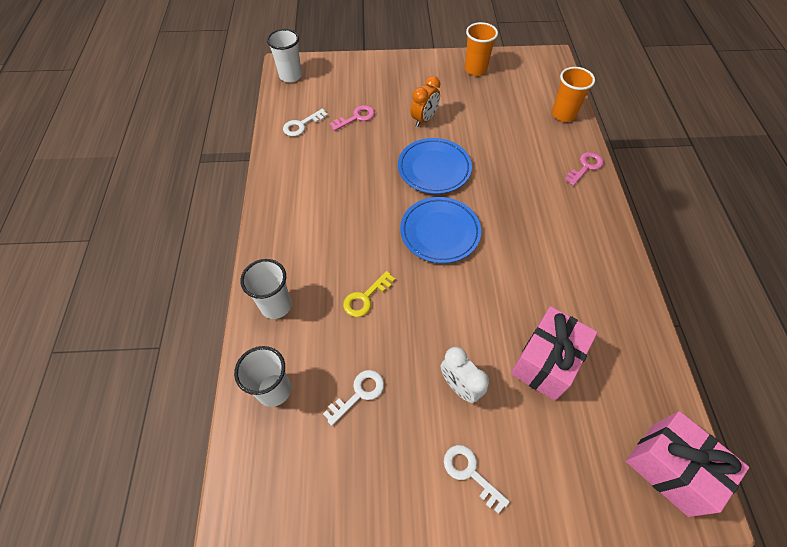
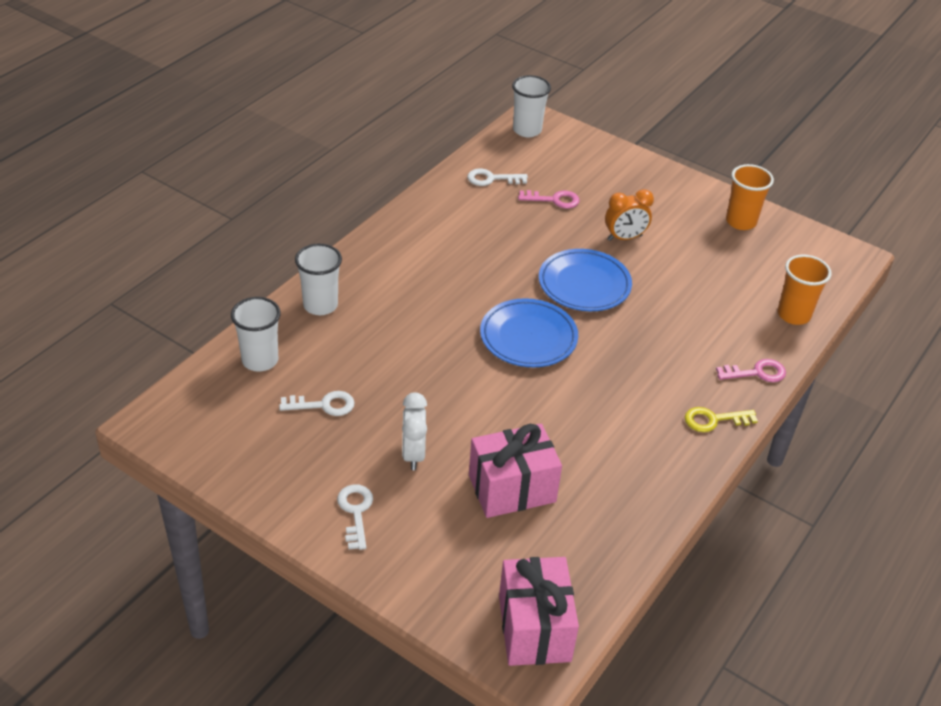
camera: 35 degrees right, 15 degrees down
(365, 297) = (402, 345): yellow key -> yellow key (714, 420)

